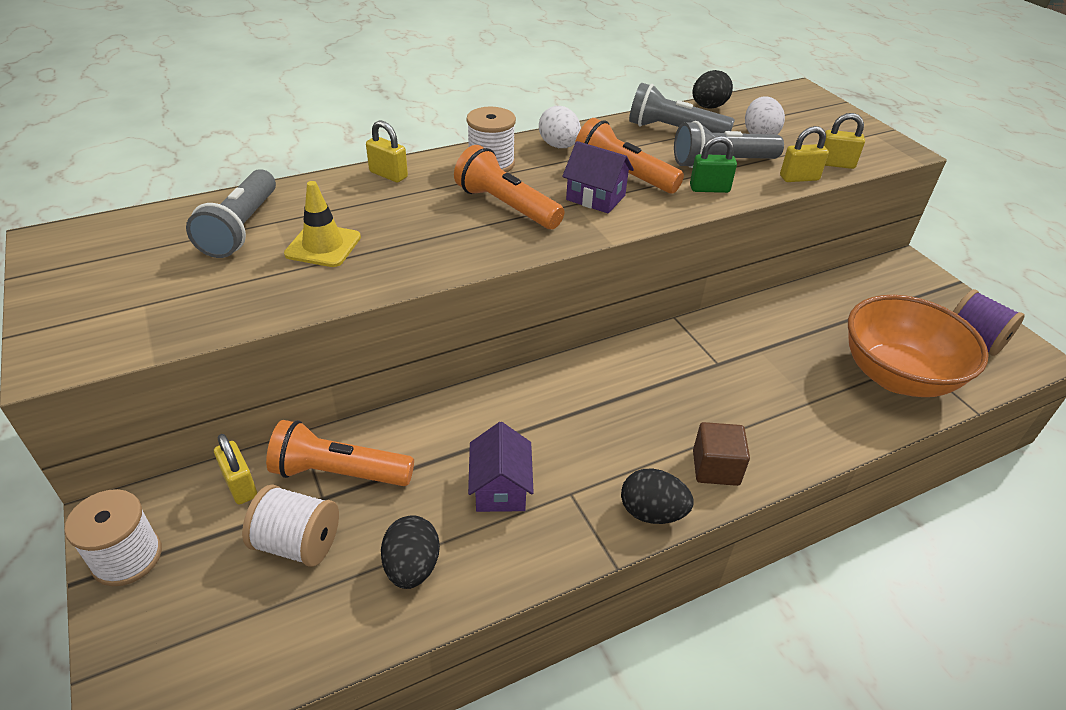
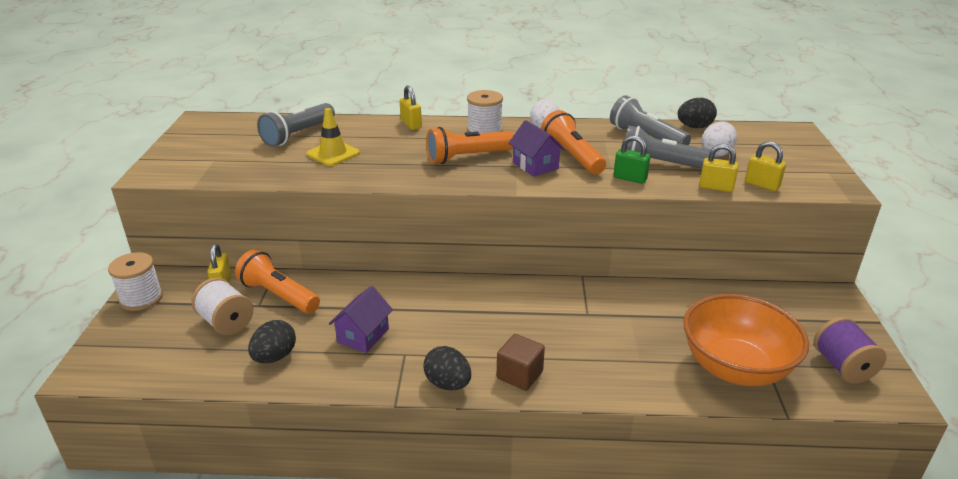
camera: 30 degrees right, 10 degrees down
(506, 206) = (467, 157): orange flashlight -> orange flashlight turned 90 degrees counterclockwise

